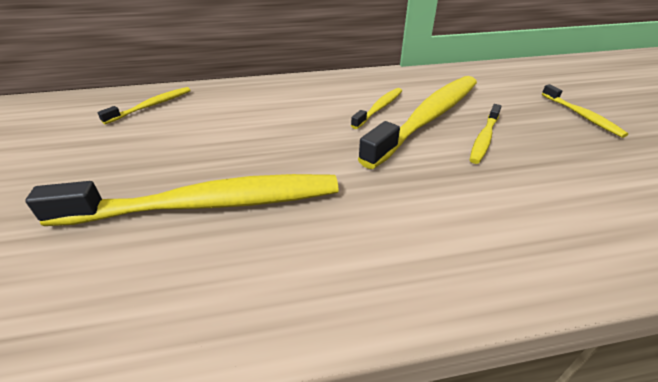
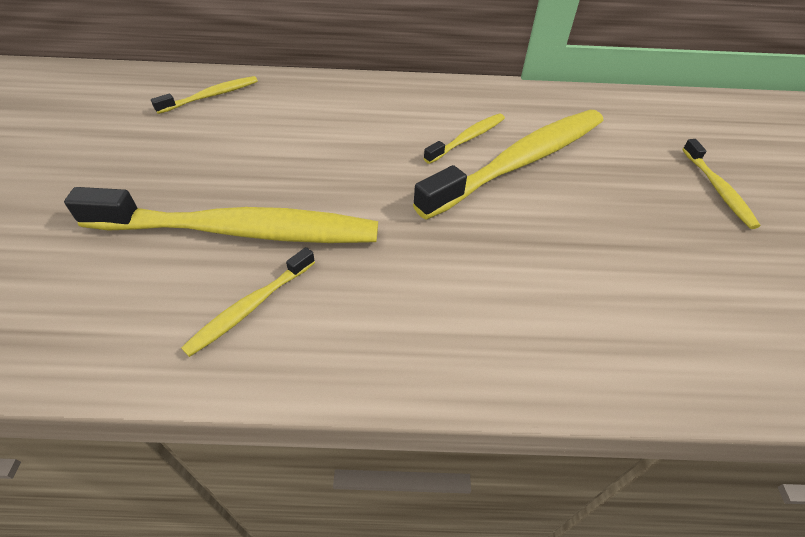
camera: 10 degrees right, 10 degrees up
(484, 139) = (575, 201): yellow toothbrush -> yellow toothbrush (251, 307)

